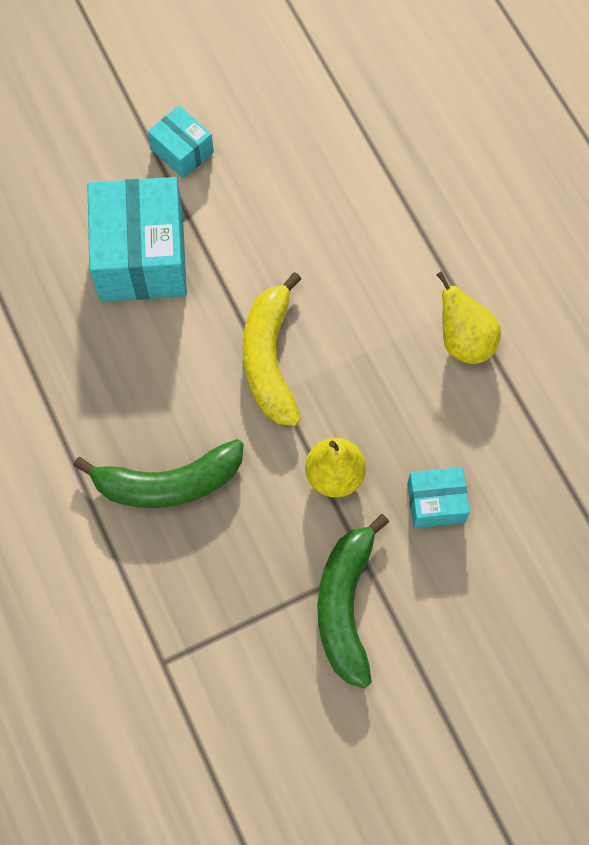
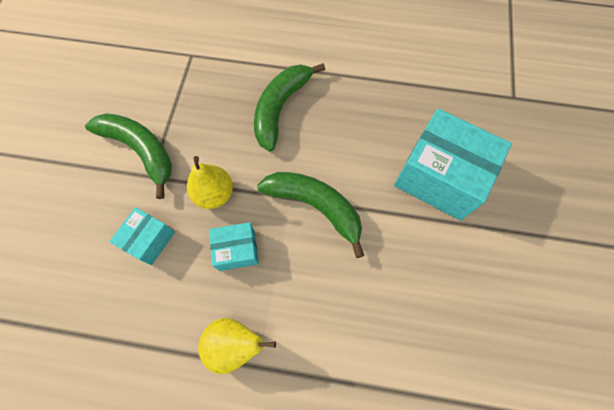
camera: 125 degrees right, 0 degrees up
(182, 151) = (512, 251): turquoise box -> turquoise box (237, 250)
(269, 359) = (315, 206): yellow banana -> green banana

